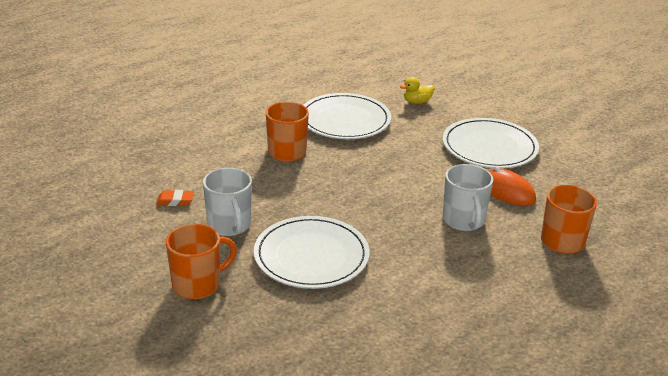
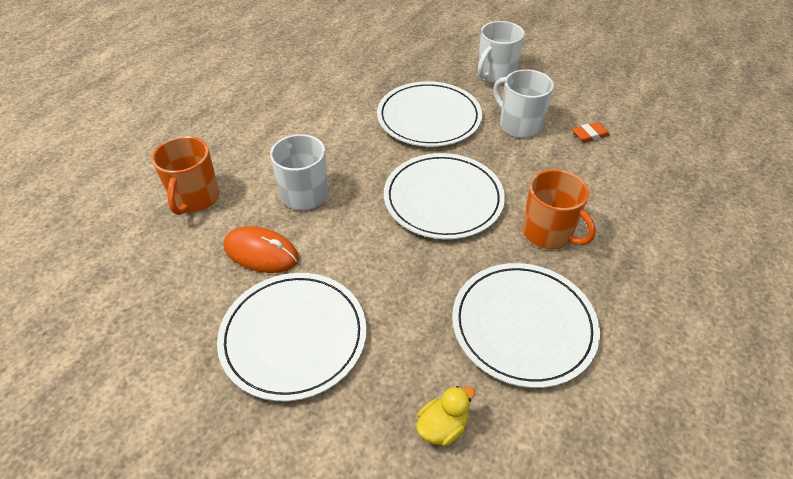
camera: 160 degrees right, 15 degrees up
(198, 285) = (495, 75): orange mug -> white mug
(347, 189) = (443, 199): none -> white plate

